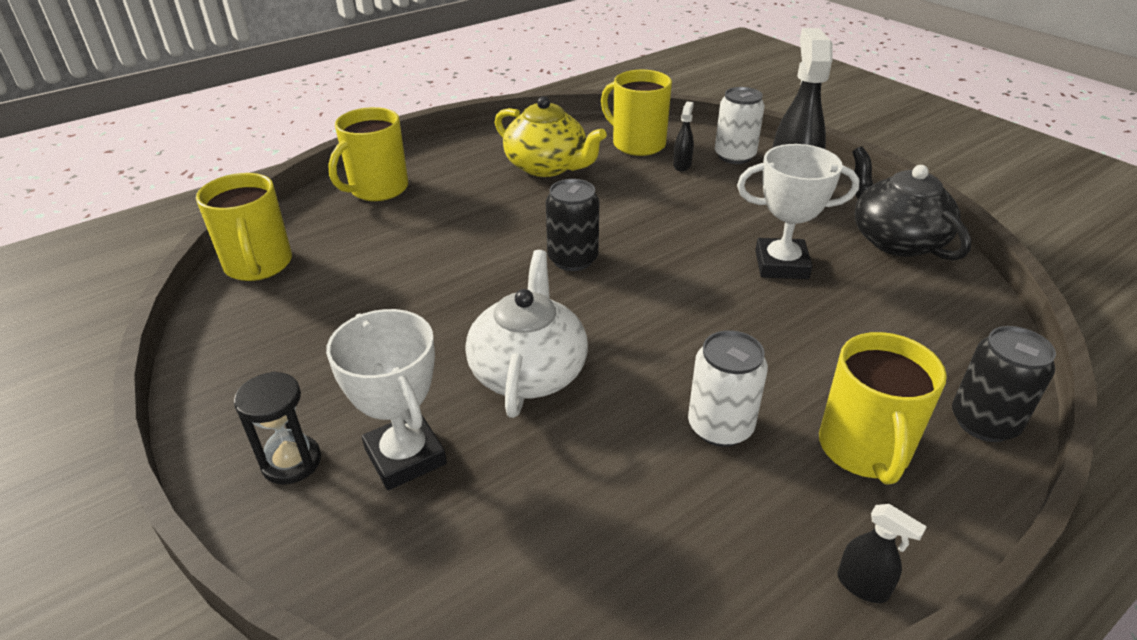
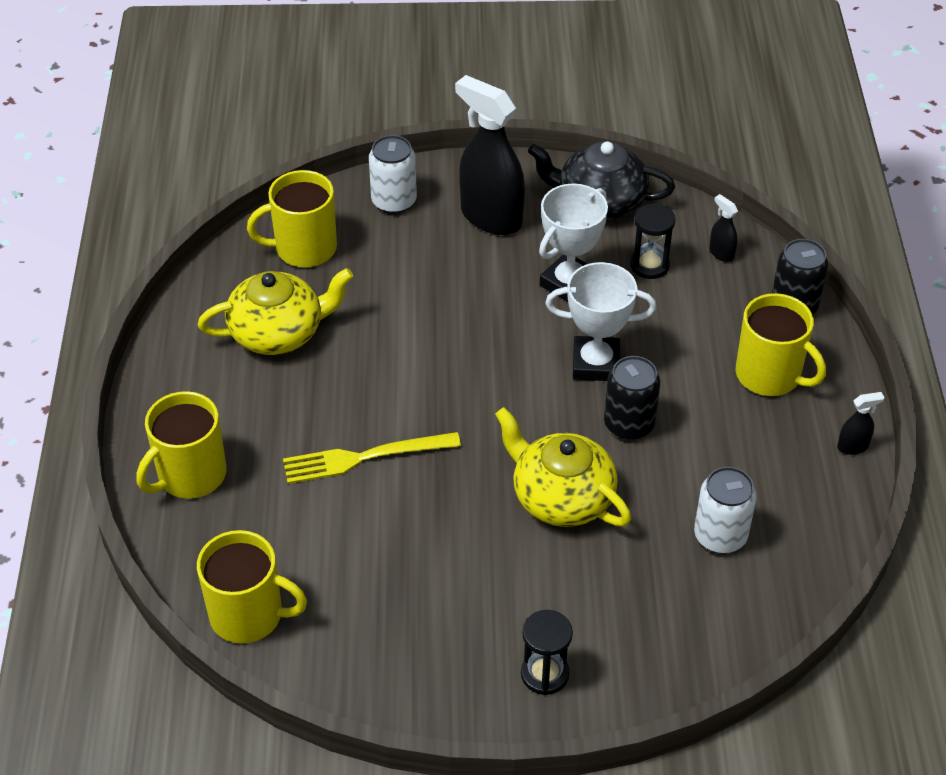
camera: 55 degrees left, 10 degrees up
(378, 189) = (190, 475): yellow mug -> yellow mug turned 60 degrees clockwise
(405, 456) = (591, 607): white trophy -> white trophy (595, 364)
(466, 248) = (364, 458): none -> yellow fork
(529, 371) = (561, 497): white teapot -> yellow teapot
(572, 259) = (446, 398): black can -> black can (629, 424)
(682, 165) = (373, 244): black spray bottle -> black spray bottle (721, 253)
(720, 426) = (698, 428): white can -> white can (720, 536)
(873, 298) = (649, 265): none -> black hourglass

